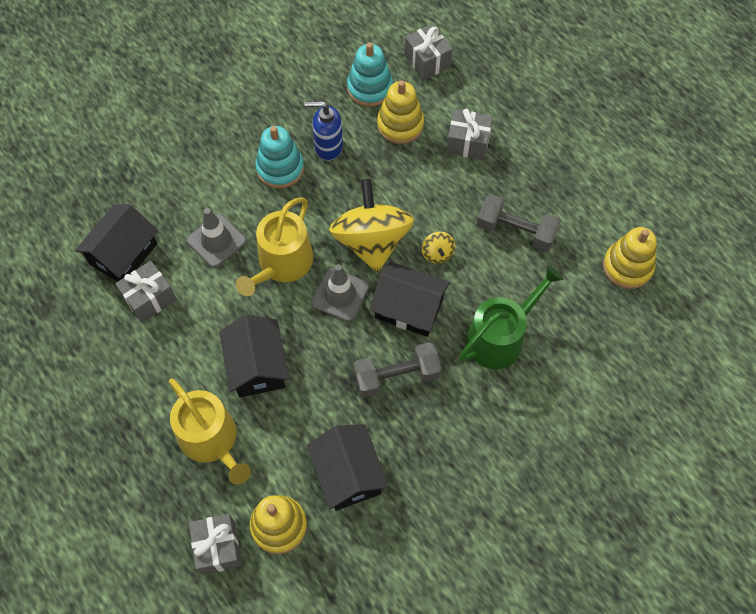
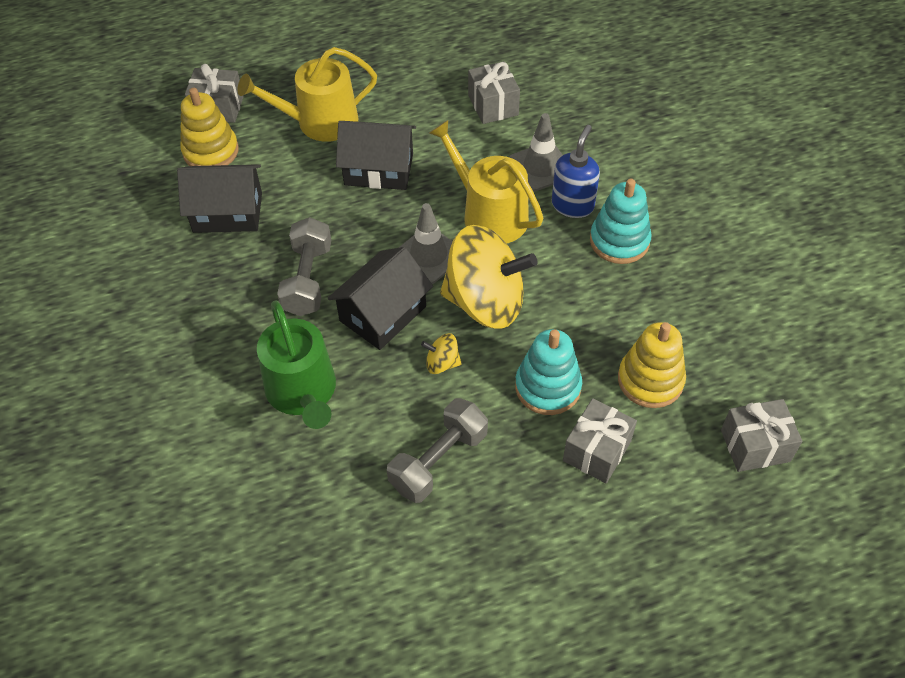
camera: 110 degrees right, 10 degrees down
(123, 254) = (553, 95): black house -> none
(328, 147) = (637, 294): blue soap dispenser -> blue soap dispenser (572, 205)
(370, 88) = (721, 363): turquoise stacking toy -> turquoise stacking toy (548, 387)
(627, 267) = (328, 581): yellow stacking toy -> none

